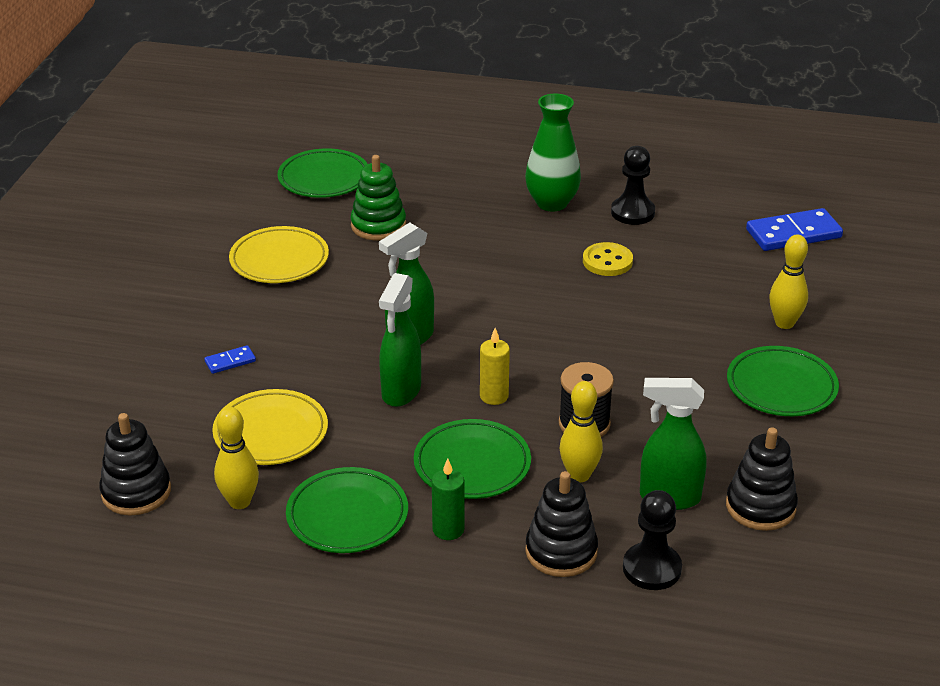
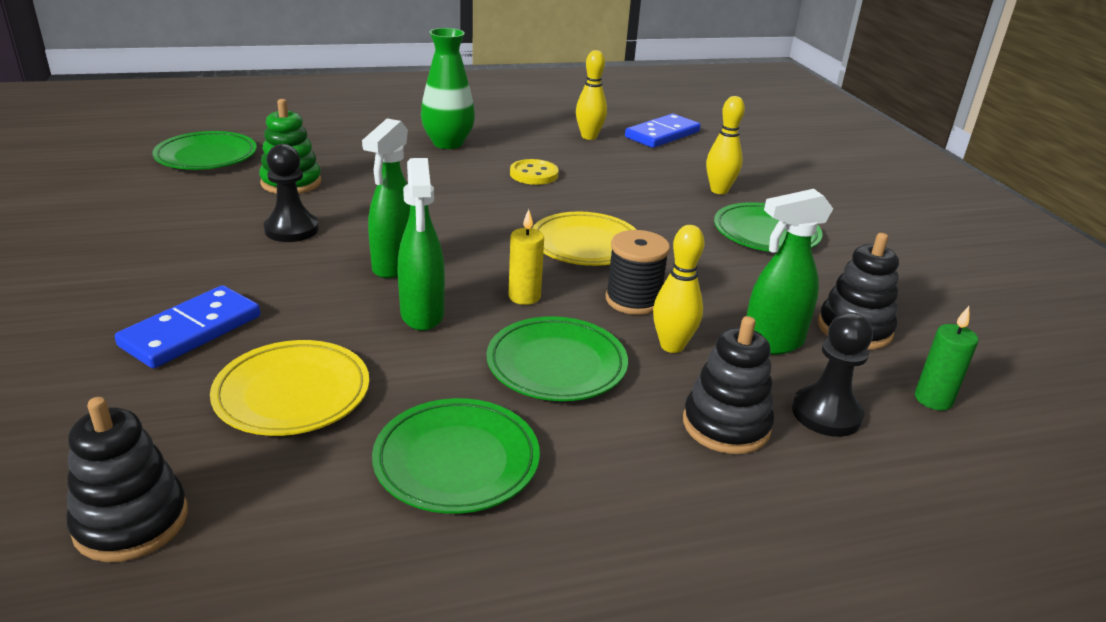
camera: 30 degrees left, 5 degrees down
(230, 361) = (191, 331): blue domino -> blue domino, size x2.08
(239, 502) = (300, 487): yellow bowling pin -> yellow bowling pin (589, 137)
(279, 260) = (197, 227): yellow plate -> yellow plate (585, 245)
(448, 529) = (588, 440): green candle -> green candle (933, 399)
(632, 212) = (523, 140): black pawn -> black pawn (291, 229)

